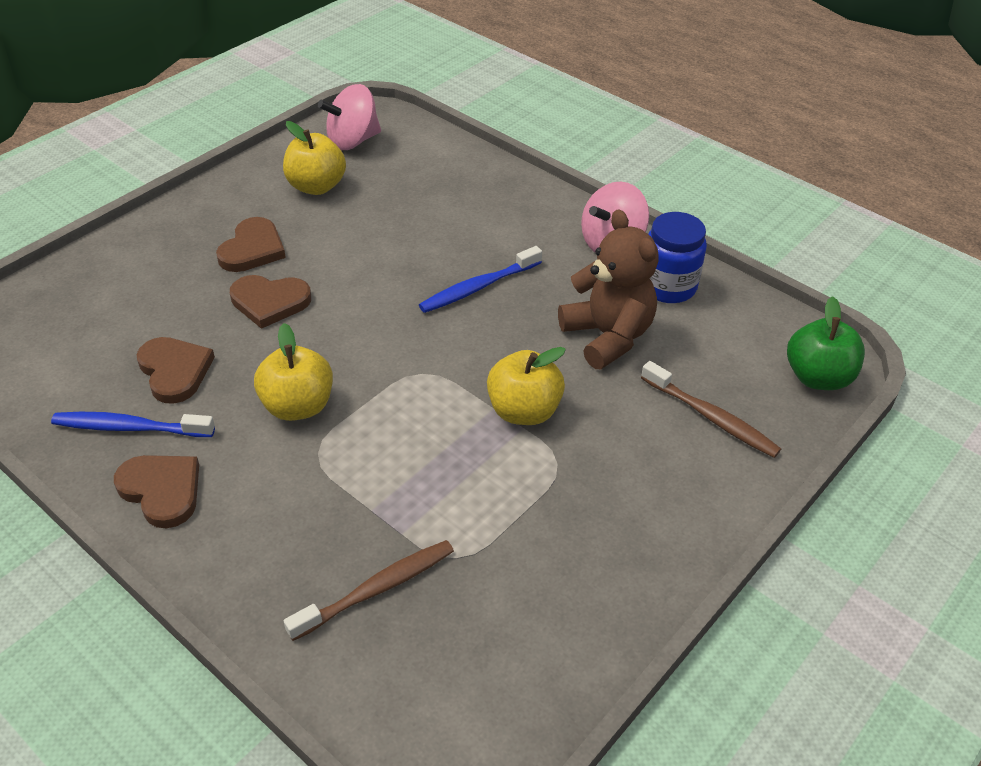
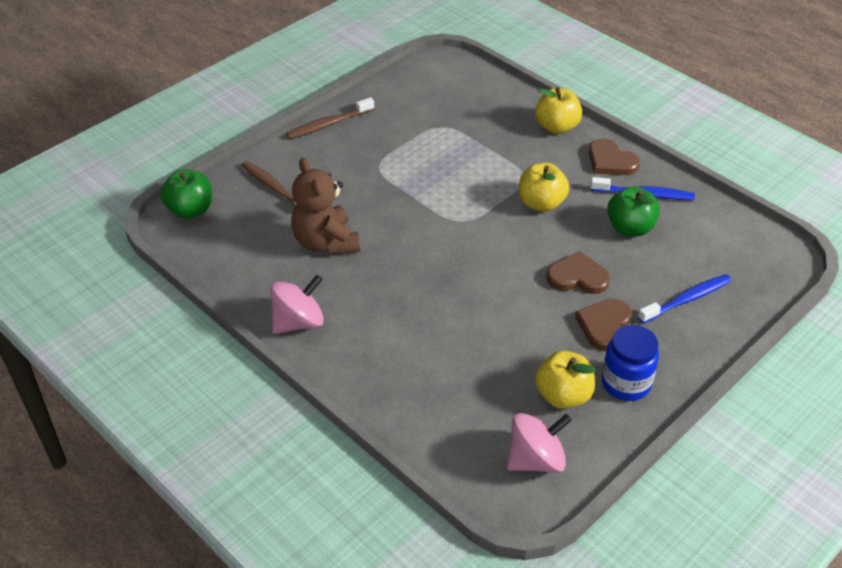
camera: 175 degrees left, 0 degrees up
(174, 371) = (630, 228): brown heart -> green apple
(376, 589) = (483, 116): brown toothbrush -> brown toothbrush (328, 124)
(478, 287) = (416, 284): blue toothbrush -> blue toothbrush (686, 299)
(523, 411) = (394, 196): yellow apple -> yellow apple (556, 127)
(668, 286) = (266, 280): blue jar -> blue jar (626, 383)

